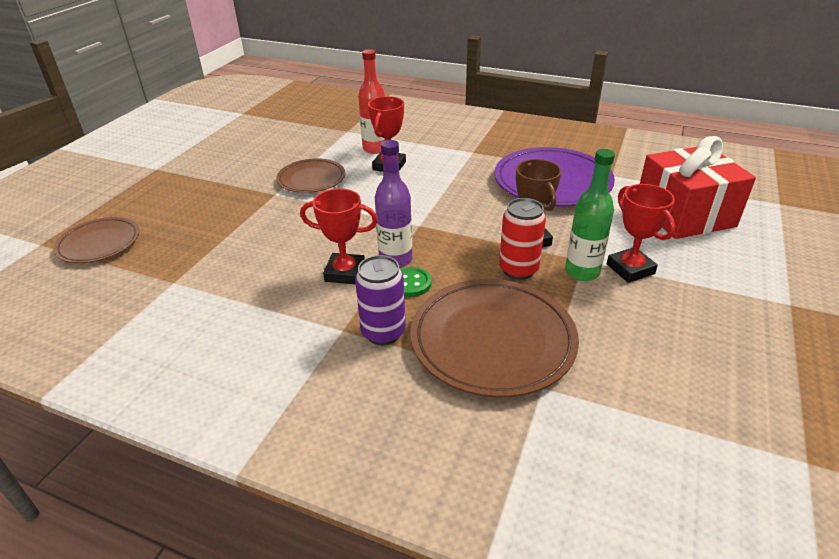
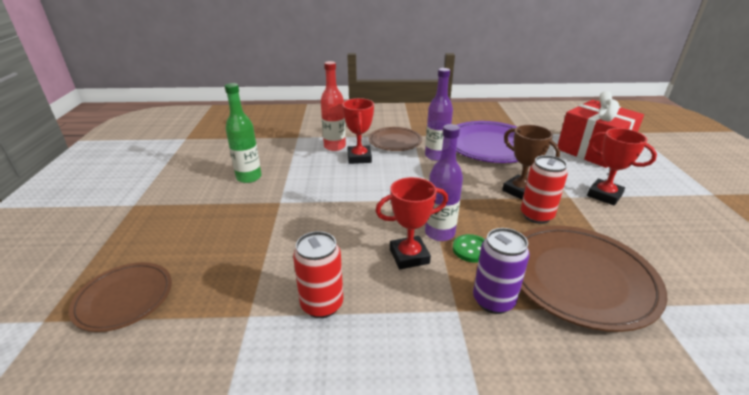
camera: 25 degrees left, 5 degrees down
(234, 291) = (322, 305): none -> red can
(311, 179) = (302, 182): brown plate -> brown plate (395, 141)
(474, 181) = (436, 156): none -> purple bottle
(582, 272) = (578, 206): green bottle -> green bottle (249, 177)

